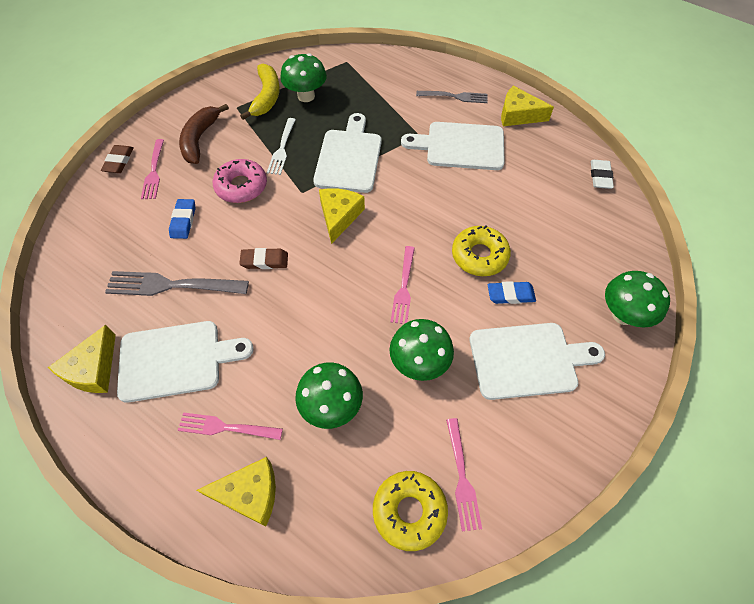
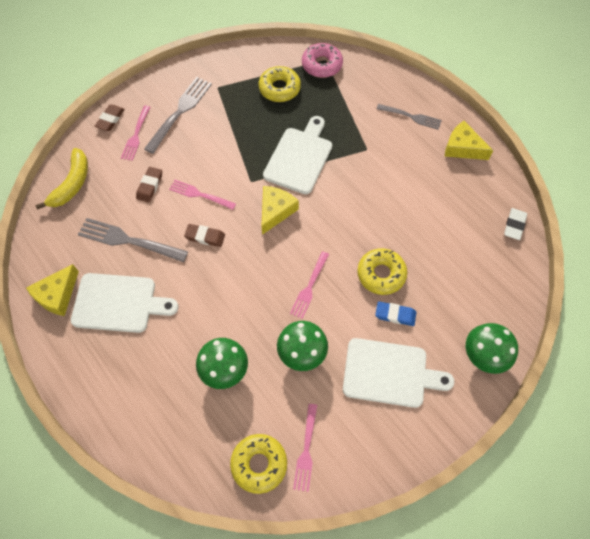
camera: 15 degrees right, 5 degrees up
(183, 221) = (150, 186): blue eraser -> brown eraser
(200, 139) = (180, 112): brown banana -> grey fork
(227, 427) = (143, 365): pink fork -> pink fork (200, 195)
(241, 186) = (203, 165): pink donut -> pink donut (322, 65)
(249, 494) = (148, 419): yellow cheese -> none
(266, 97) = (245, 82): yellow banana -> yellow banana (72, 184)
(282, 148) = (245, 136): white fork -> none
(306, 96) = (279, 88): green mushroom -> yellow donut
(460, 146) = (399, 168): white cutting board -> none

